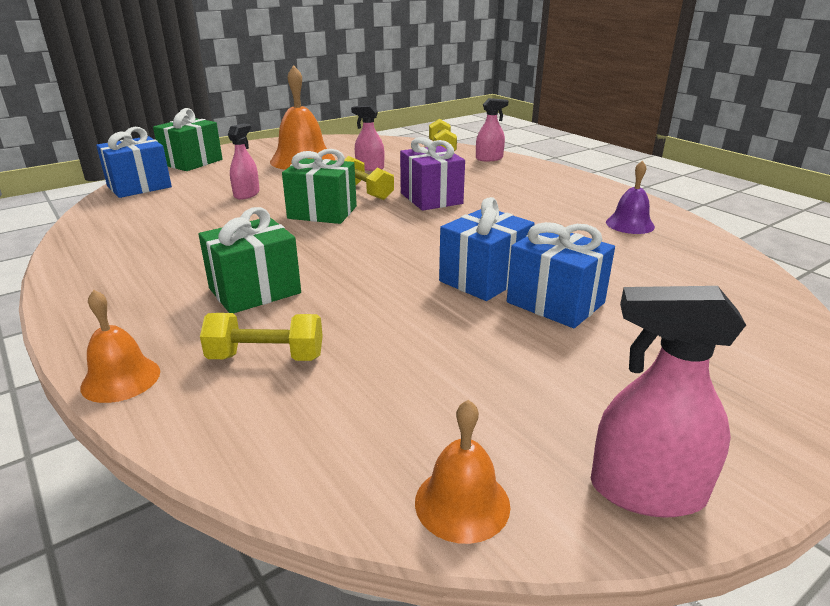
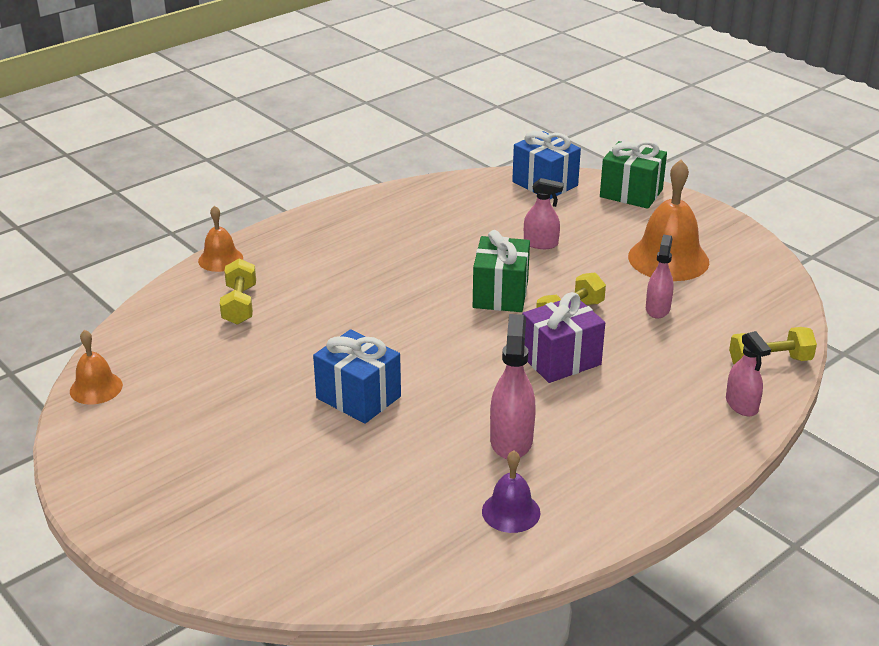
camera: 85 degrees right, 5 degrees up
(255, 291) = (332, 285): green gift -> none
(555, 303) = (314, 437): blue gift -> none
(646, 491) = (90, 455): pink spray bottle -> pink spray bottle (511, 440)

